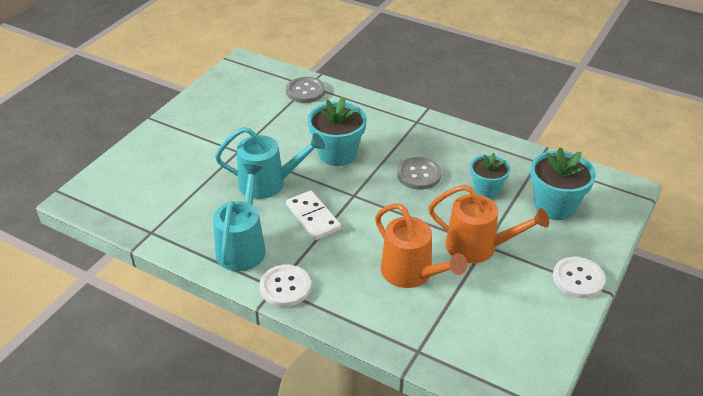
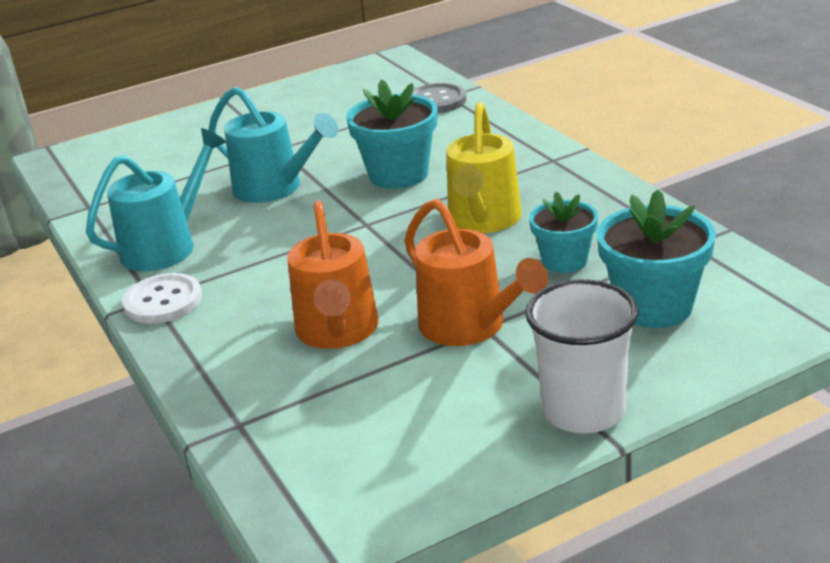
camera: 35 degrees right, 10 degrees down
(313, 217) = (286, 236): white domino -> none
(419, 175) = (483, 221): grey button -> yellow watering can
(578, 279) = (583, 411): white button -> white cup

